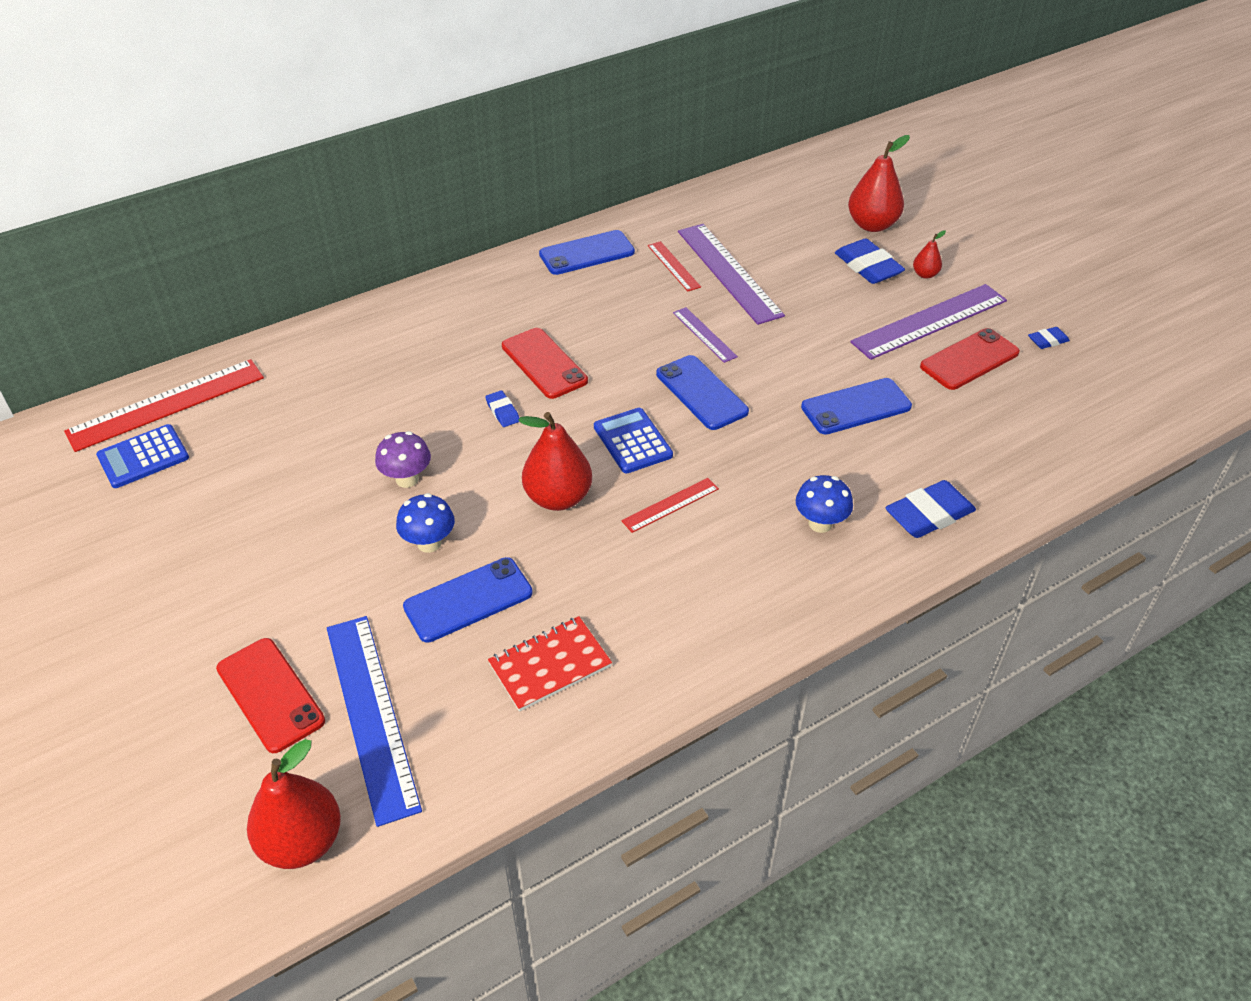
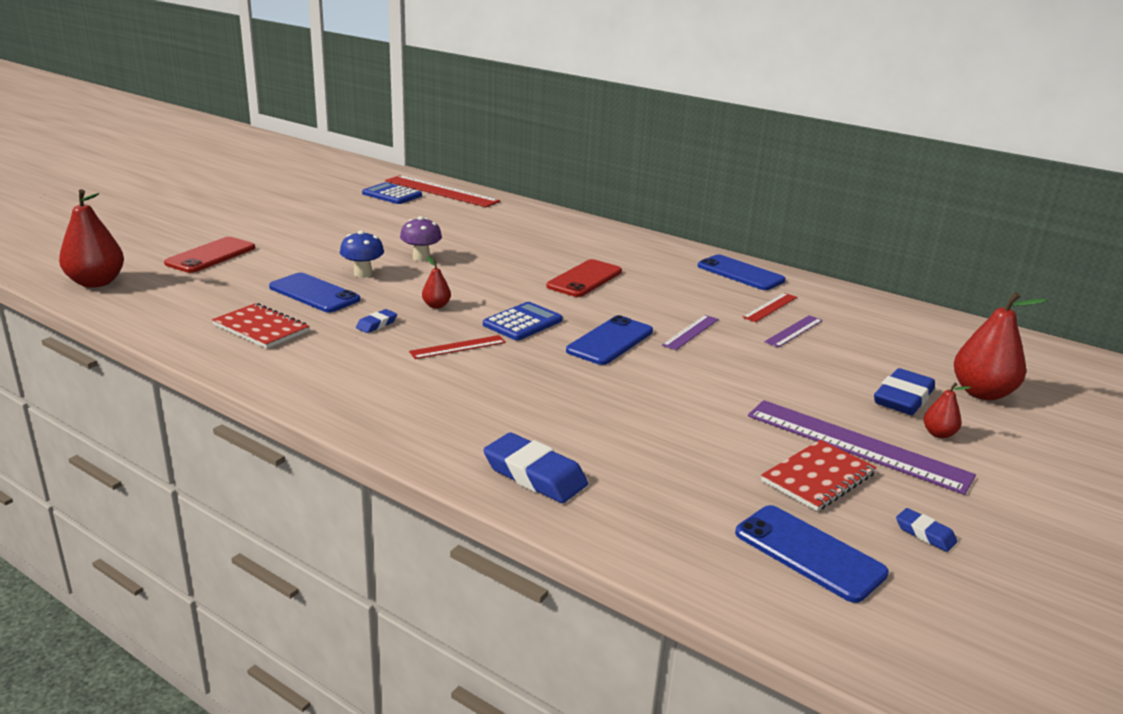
camera: 65 degrees right, 20 degrees down
(371, 714) = (200, 283): blue ruler -> none
(502, 411) = (516, 274): blue eraser -> blue eraser (376, 324)
(558, 498) = (436, 306): red pear -> red pear, size x0.49
(670, 505) = (458, 347): red ruler -> red ruler turned 60 degrees counterclockwise
(729, 272) = (794, 331): purple ruler -> purple ruler, size x0.51
(820, 523) = (480, 416): blue mushroom -> none
(856, 407) = (664, 416): blue phone -> blue phone (809, 553)
(969, 360) = (818, 478): red phone -> red notebook

